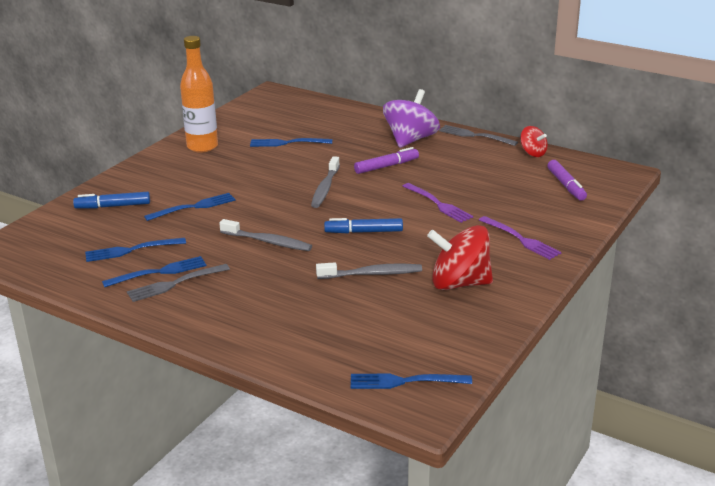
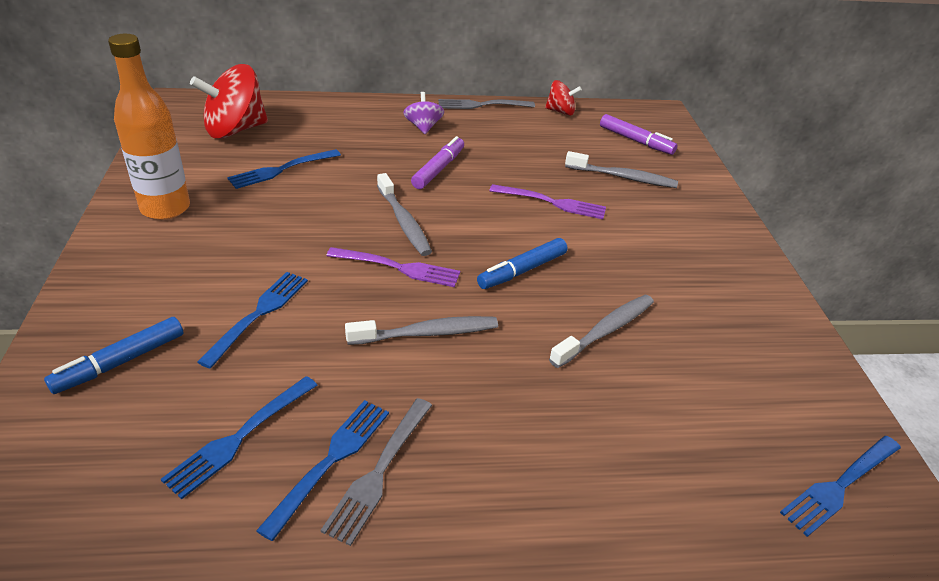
camera: 40 degrees left, 10 degrees up
(410, 140) = (423, 127): purple spinning top -> purple spinning top, size x0.54
(459, 283) = (703, 303): red spinning top -> red spinning top (235, 130)
(516, 204) = (623, 177): none -> grey toothbrush
(521, 239) = (681, 220): purple fork -> purple fork (398, 267)

